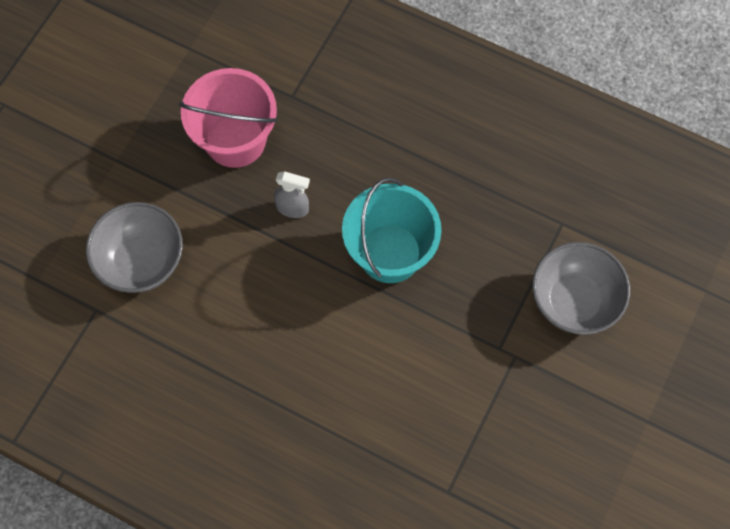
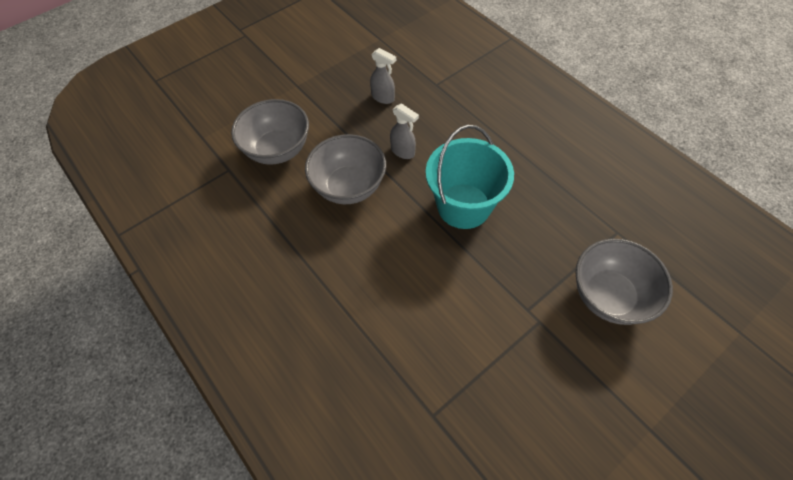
camera: 25 degrees right, 10 degrees down
(235, 140) = (383, 98): pink bucket -> grey spray bottle
(251, 278) = (349, 187): none -> grey bowl

